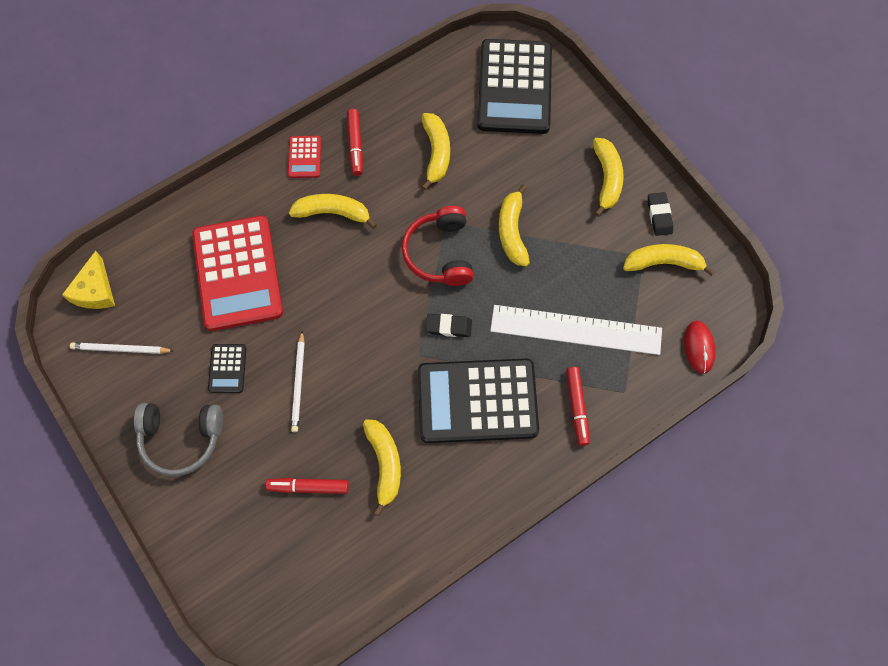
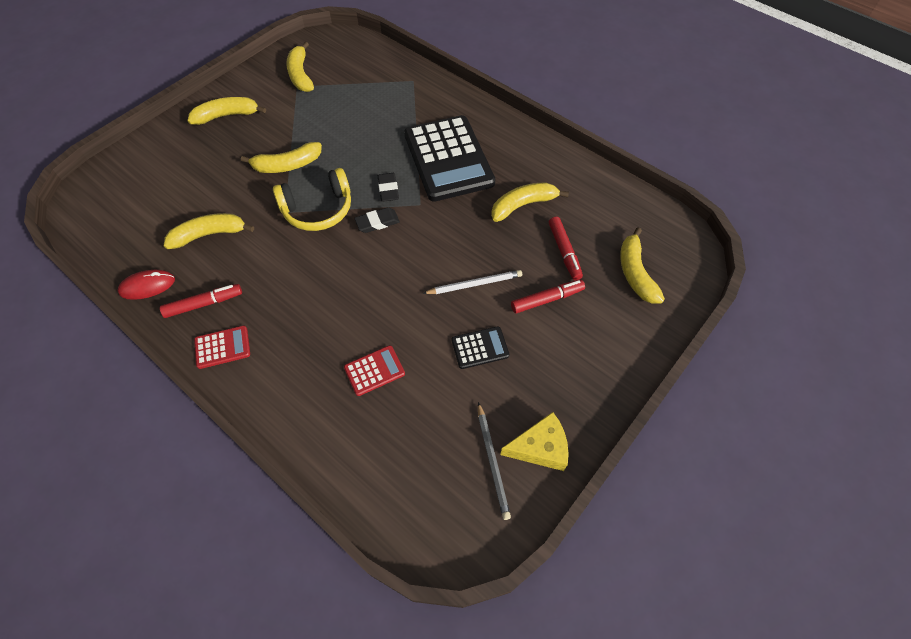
camera: 105 degrees left, 10 degrees down
(95, 290) = (430, 520): yellow cheese -> yellow cheese (540, 447)
(120, 349) = (492, 461): white pencil -> grey pencil
(181, 438) = (563, 366): grey headphones -> none
(238, 273) = (374, 370): red calculator -> red calculator, size x0.43
(333, 213) = (288, 303): yellow banana -> yellow banana (635, 273)
(440, 253) = (318, 209): red headphones -> yellow headphones
(515, 87) = (130, 190): black calculator -> none
(576, 330) = (370, 113): white ruler -> none
(577, 407) = (433, 103): red marker -> red marker (547, 299)
(659, 215) = (258, 82): black eraser -> black eraser (377, 222)
(699, 347) = (366, 50): red mouse -> red mouse (147, 286)

